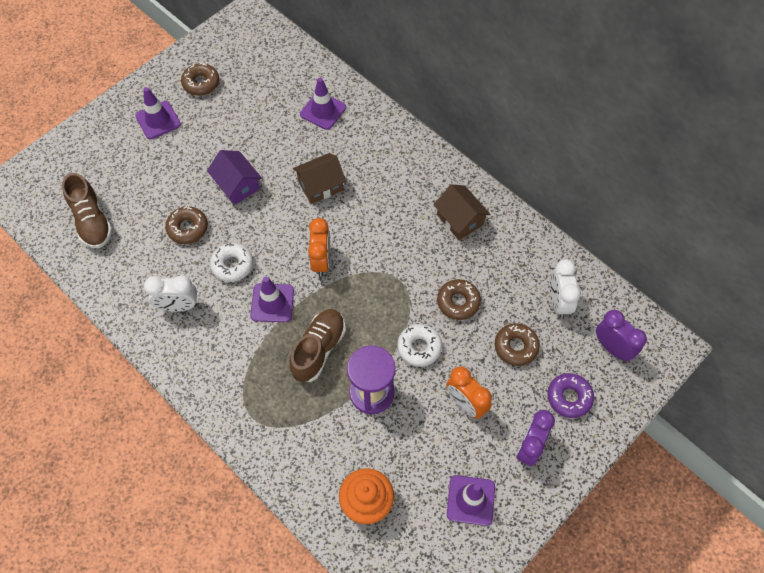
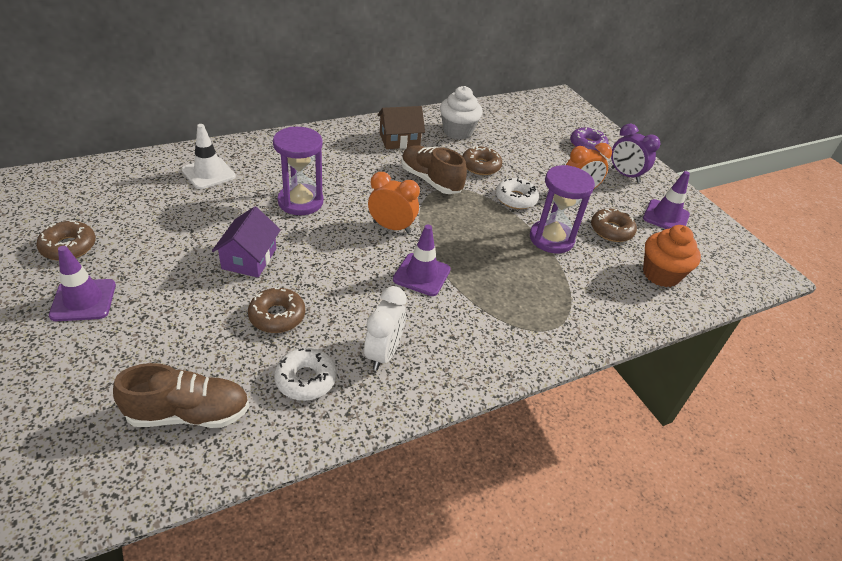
camera: 75 degrees left, 20 degrees down
(232, 265) = (355, 292): white donut -> white donut (306, 379)
(237, 185) = (249, 258): purple house -> purple house turned 60 degrees counterclockwise
(318, 349) = (492, 258): brown shoe -> brown shoe (430, 180)
(320, 185) = (300, 202): brown house -> purple hourglass
(323, 111) = (208, 173): purple traffic cone -> white traffic cone
(510, 263) = (457, 131): none -> white cupcake
(516, 347) = (535, 153): brown donut -> brown donut (611, 230)
(558, 302) = (504, 123): white clock -> none
(612, 348) = (552, 116): purple clock -> none

